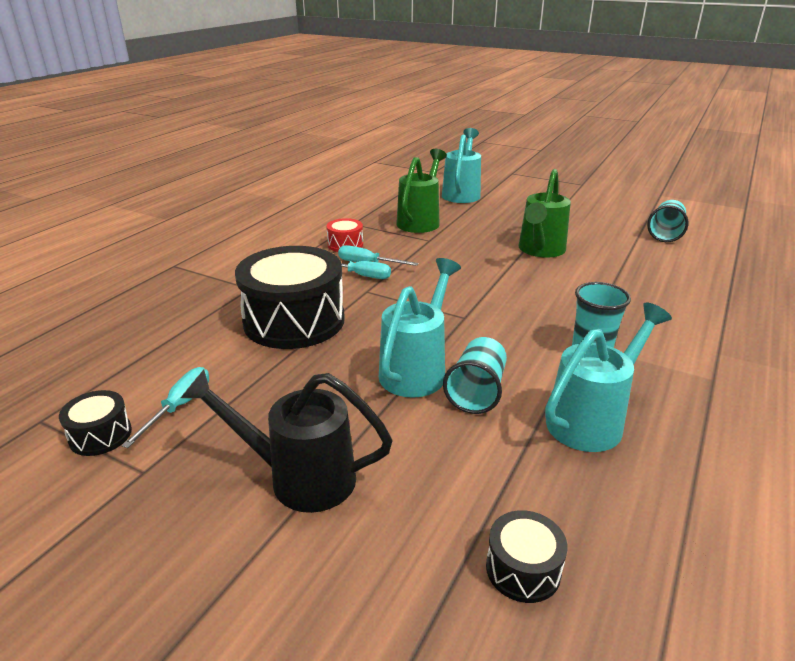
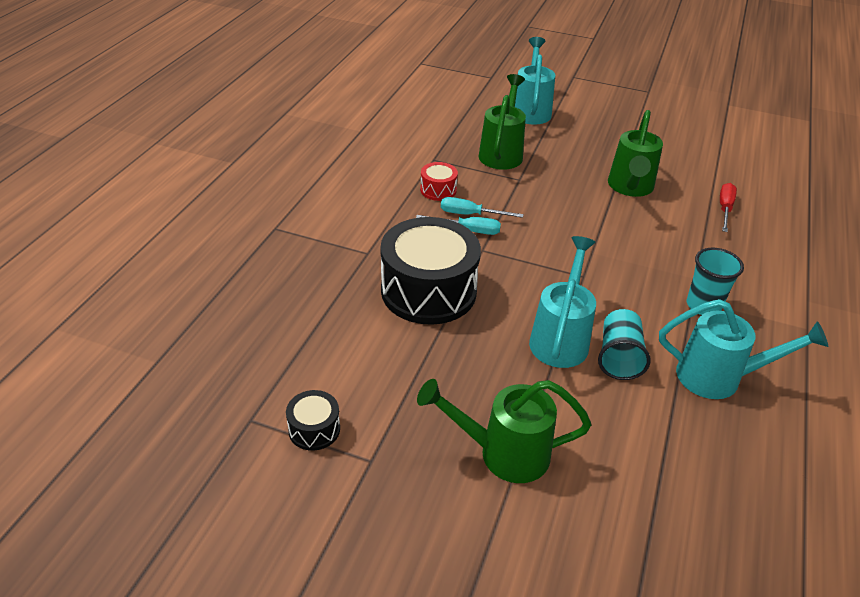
camera: 10 degrees left, 10 degrees up
(179, 407) = (368, 394): turquoise screwdriver -> none
(300, 477) = (503, 453): black watering can -> green watering can
(523, 569) = (698, 512): black drum -> none
(592, 420) = (719, 377): turquoise watering can -> turquoise watering can turned 60 degrees clockwise
(637, 271) = (725, 209): none -> red screwdriver
(665, 233) = (741, 159): turquoise cup -> none

